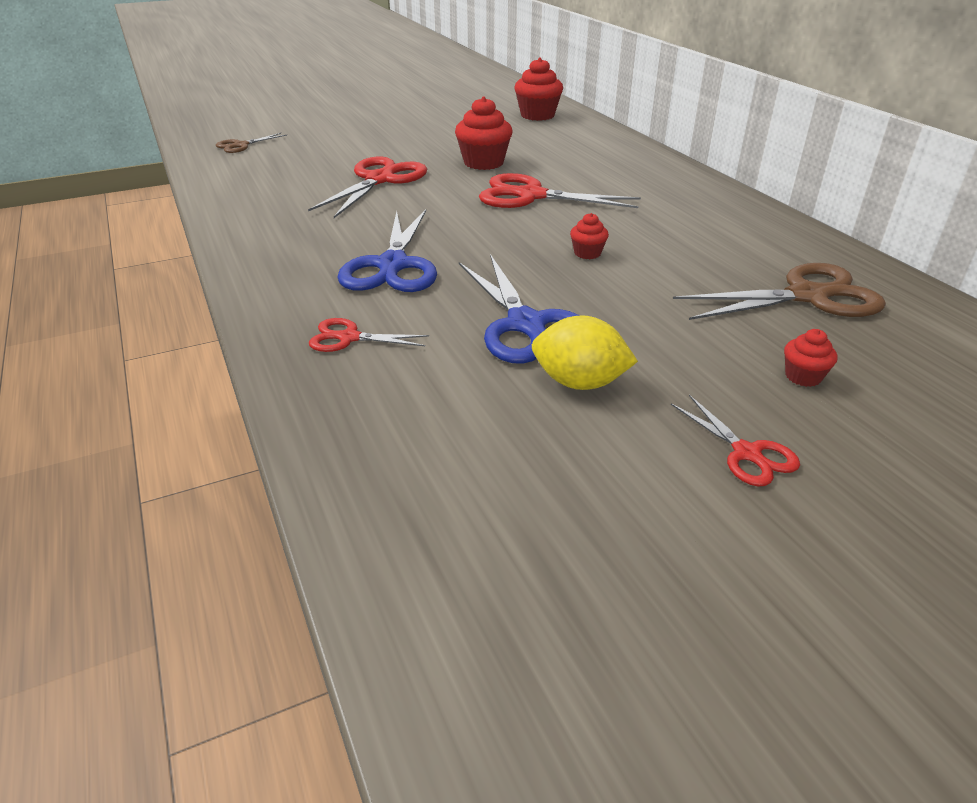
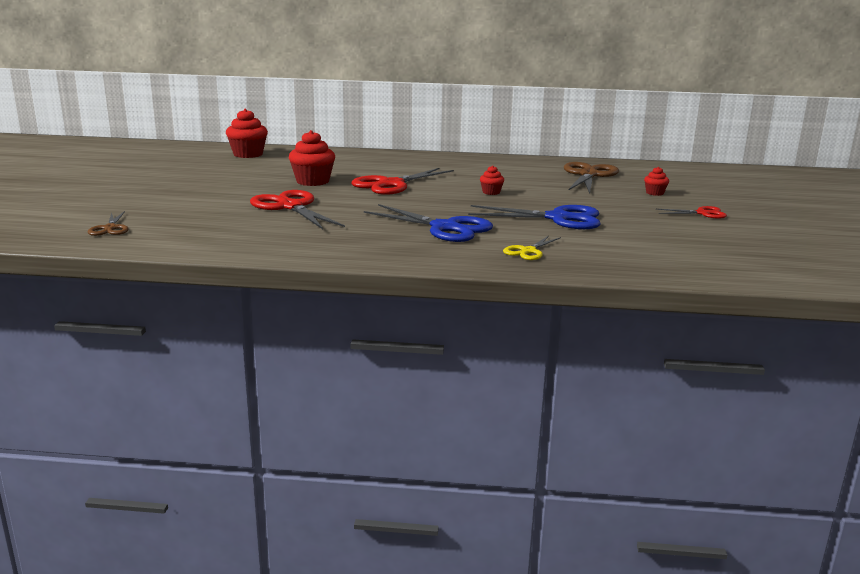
camera: 60 degrees left, 15 degrees down
(349, 338) = (528, 251): red scissors -> yellow scissors
(579, 382) = (625, 222): yellow lemon -> none

